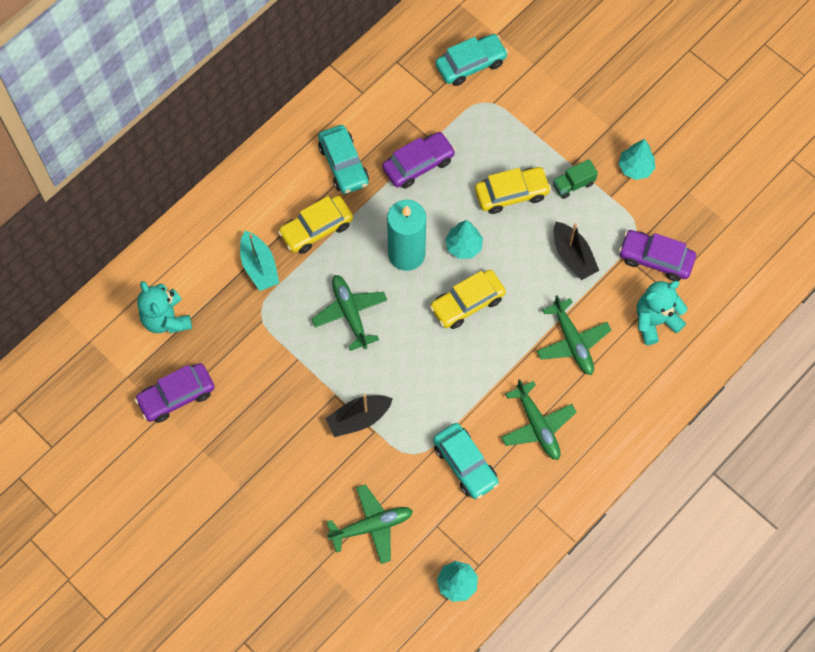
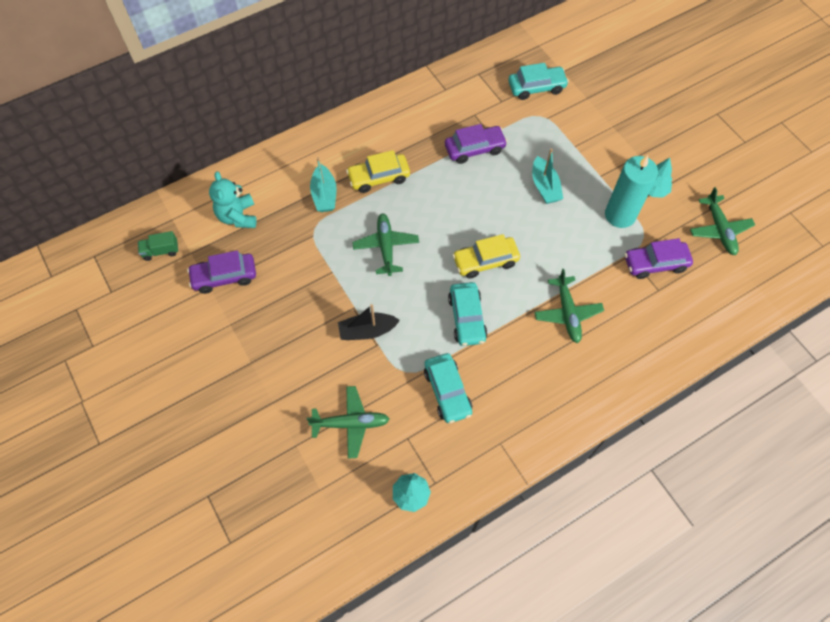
camera: 15 degrees right, 5 degrees down
(343, 164) = (415, 136): turquoise car -> turquoise car (467, 318)
(406, 254) = (446, 212): turquoise candle -> turquoise candle (620, 215)
(463, 246) = (494, 217): turquoise tree -> none
(511, 194) = (544, 187): yellow car -> turquoise boat
(537, 425) = (519, 375): green plane -> green plane (719, 229)
(573, 184) = (598, 191): green truck -> green truck (161, 251)
(573, 256) = (584, 245): black boat -> none
(655, 259) = (655, 263): purple car -> purple car turned 45 degrees counterclockwise
(655, 321) = (644, 313): turquoise teddy bear -> none

